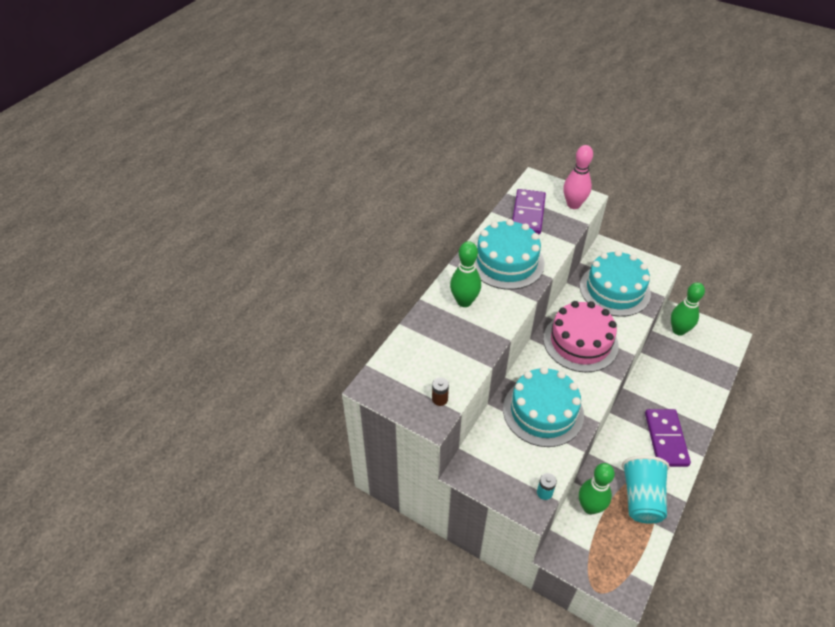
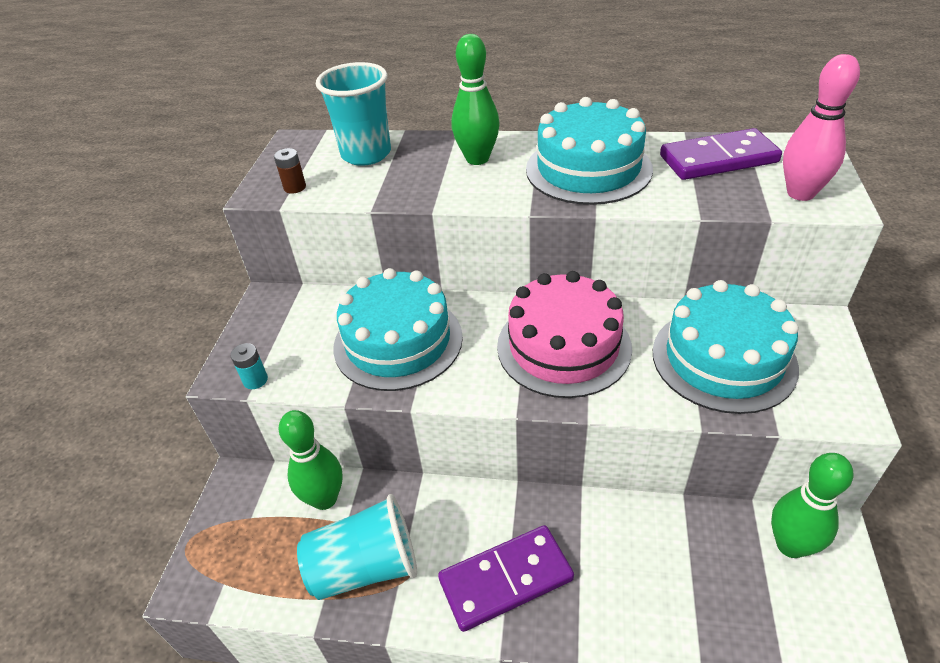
camera: 70 degrees right, 5 degrees down
(420, 352) = (366, 154): none -> turquoise cup

